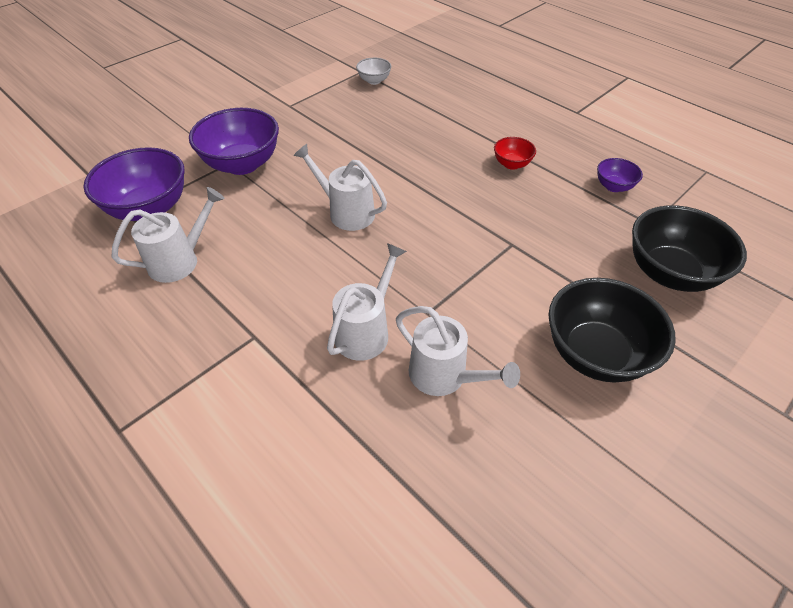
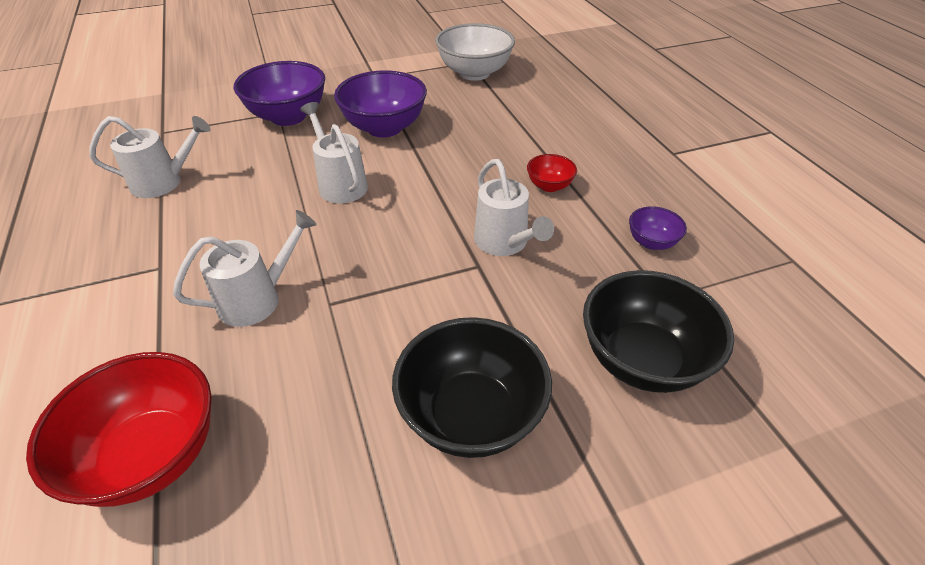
camera: 25 degrees right, 5 degrees down
(149, 208) = (181, 133): purple bowl -> purple bowl (384, 128)
(374, 81) = (474, 73): white bowl -> white bowl, size x2.04
(396, 481) = (151, 455): none -> red bowl
(445, 376) = (290, 372): white watering can -> white watering can (505, 243)

